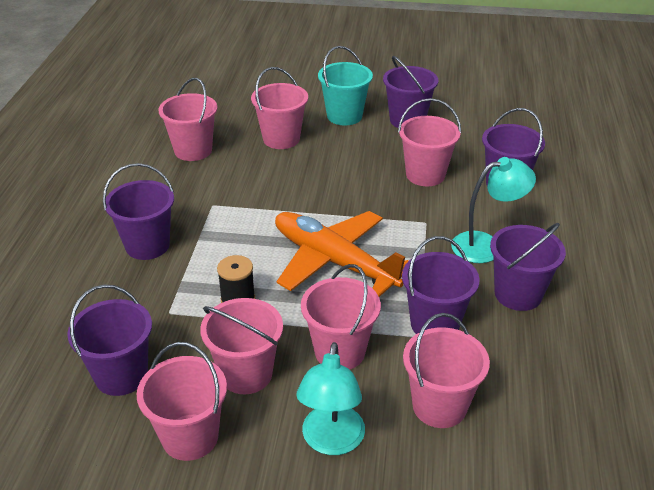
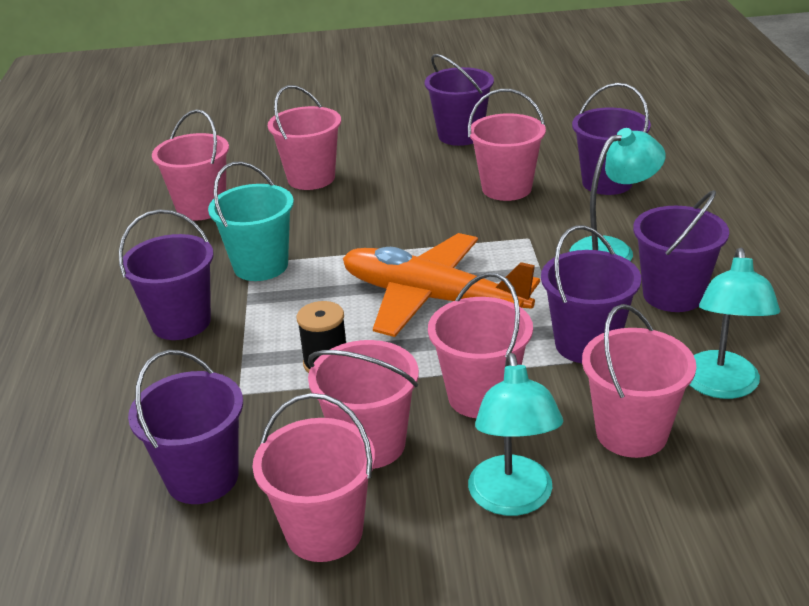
camera: 10 degrees left, 5 degrees down
(344, 116) = (381, 142): turquoise bucket -> turquoise bucket (261, 266)
(523, 381) = (721, 386): none -> turquoise lamp

